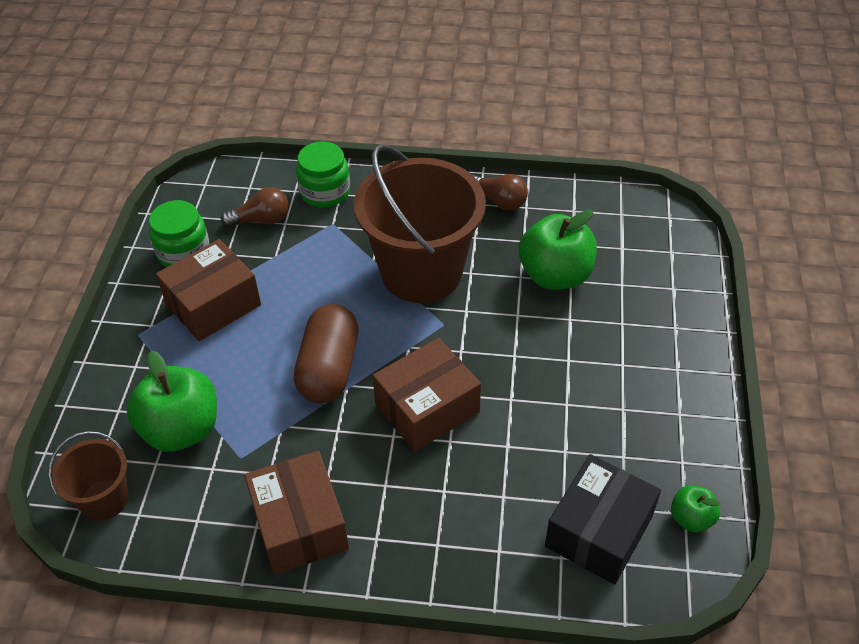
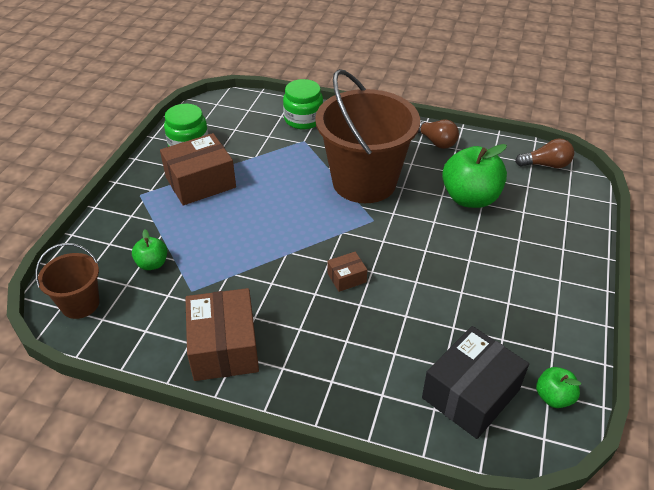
camera: 10 degrees right, 5 degrees down
(181, 429) = (152, 264): green apple -> green apple, size x0.51
(261, 220) = (251, 131): brown light bulb -> brown light bulb (546, 165)
(329, 368) = (276, 238): brown capsule -> none
(427, 408) = (346, 278): brown box -> brown box, size x0.48

